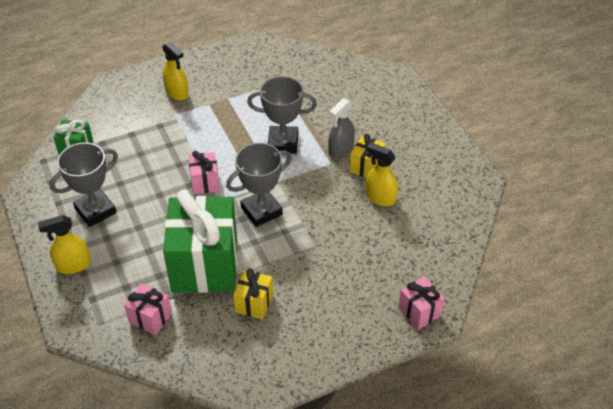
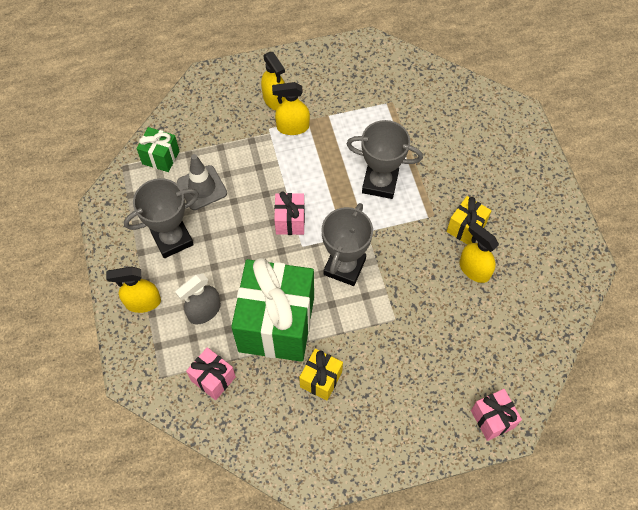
camera: 10 degrees right, 15 degrees up
(118, 167) = (202, 188): none -> grey traffic cone
(196, 111) = (292, 127): none -> yellow spray bottle
(261, 211) = (344, 267): grey trophy -> grey trophy turned 45 degrees counterclockwise
(340, 150) = (441, 201): grey spray bottle -> grey spray bottle (204, 311)

